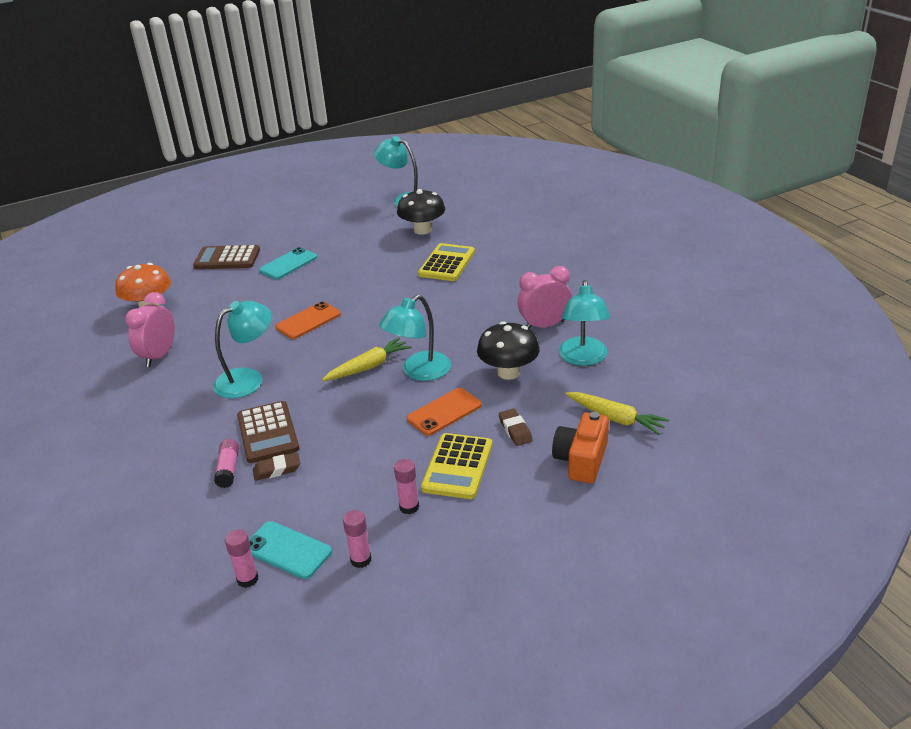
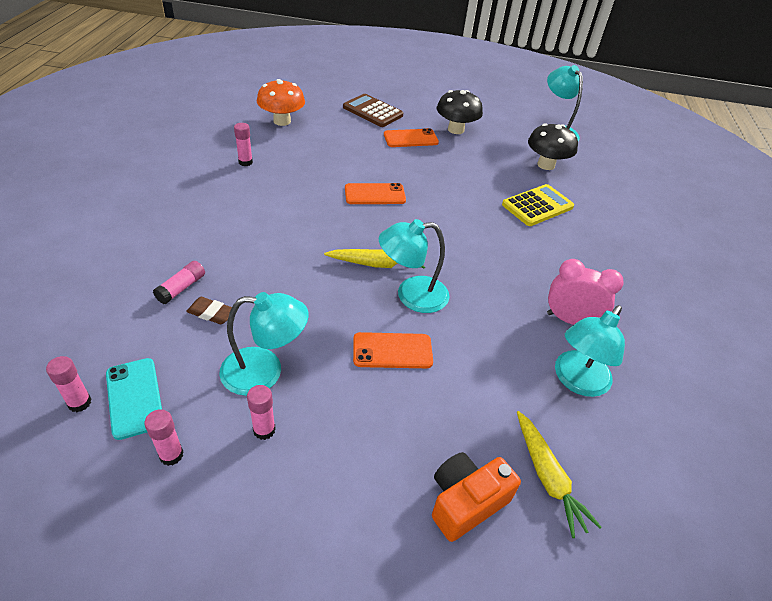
camera: 30 degrees right, 10 degrees up
(159, 356) = (245, 162): pink clock -> pink glue stick
(248, 379) = (280, 218): turquoise lamp -> turquoise lamp (264, 371)
(267, 433) = (242, 274): brown calculator -> none
(288, 264) = (410, 138): turquoise phone -> orange phone
(457, 467) = (346, 418): yellow calculator -> none
(508, 372) = (489, 348): black mushroom -> black mushroom (456, 130)
(515, 430) = (435, 416): brown eraser -> none

